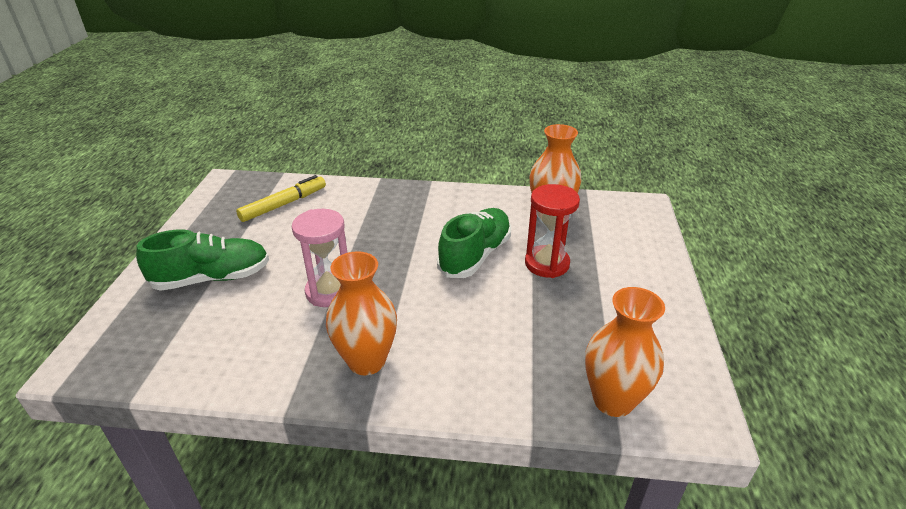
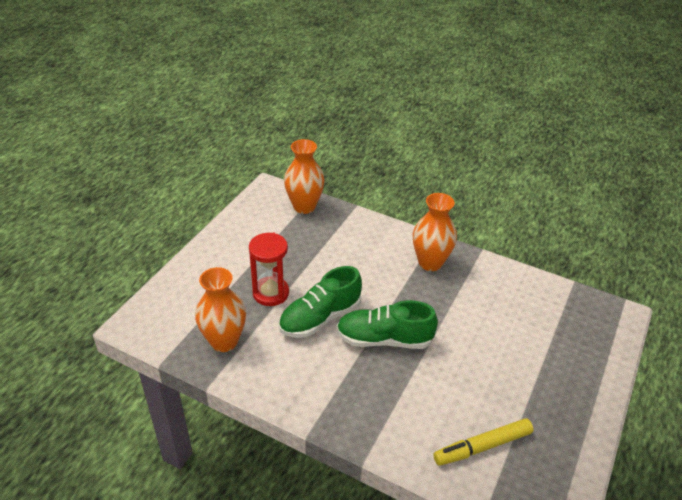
camera: 160 degrees left, 5 degrees up
(212, 278) = (543, 362): green shoe -> green shoe (384, 339)
(329, 292) = (447, 319): pink hourglass -> none

